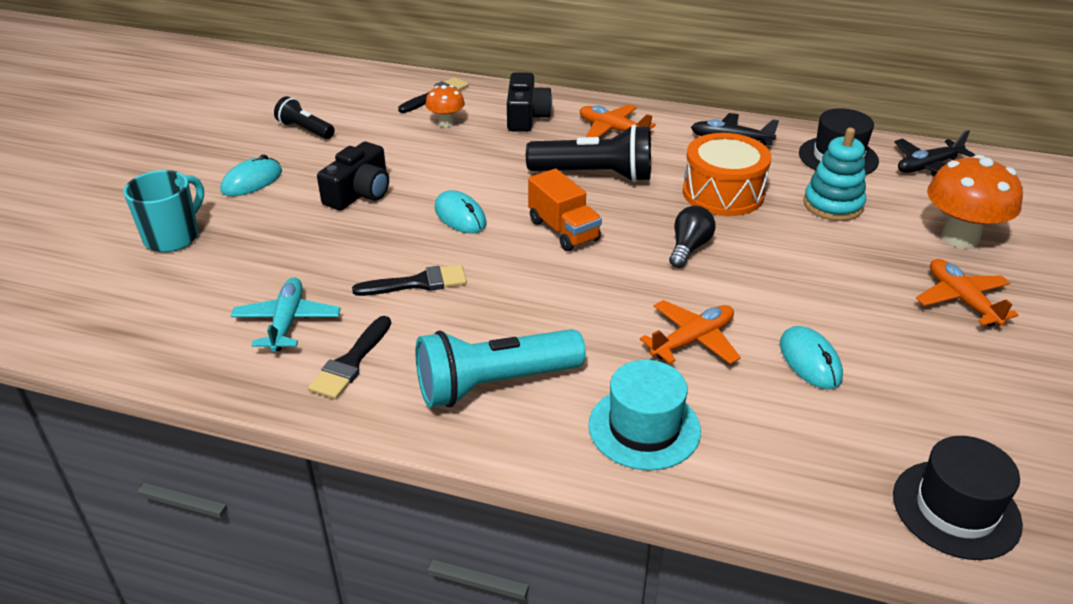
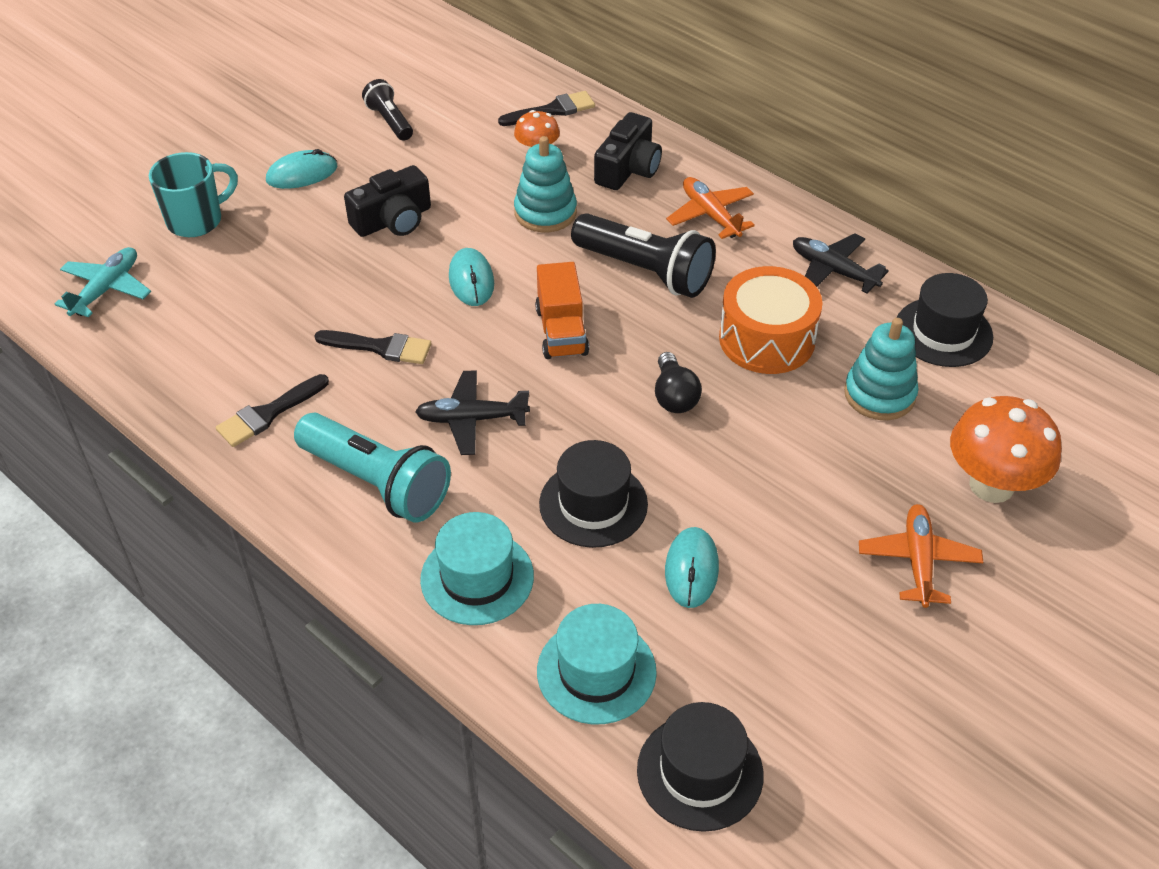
camera: 25 degrees right, 10 degrees up
(287, 322) = (240, 351): turquoise plane -> turquoise plane (106, 289)
(484, 158) = (545, 212): none -> turquoise stacking toy
(494, 384) = (376, 482): turquoise flashlight -> turquoise flashlight turned 150 degrees counterclockwise
(689, 248) = (674, 396): black light bulb -> black light bulb turned 120 degrees clockwise
(692, 340) = (593, 504): orange plane -> black hat
(805, 463) = (596, 671): none -> turquoise hat
(928, 166) = (1043, 379): black plane -> black plane (471, 419)

